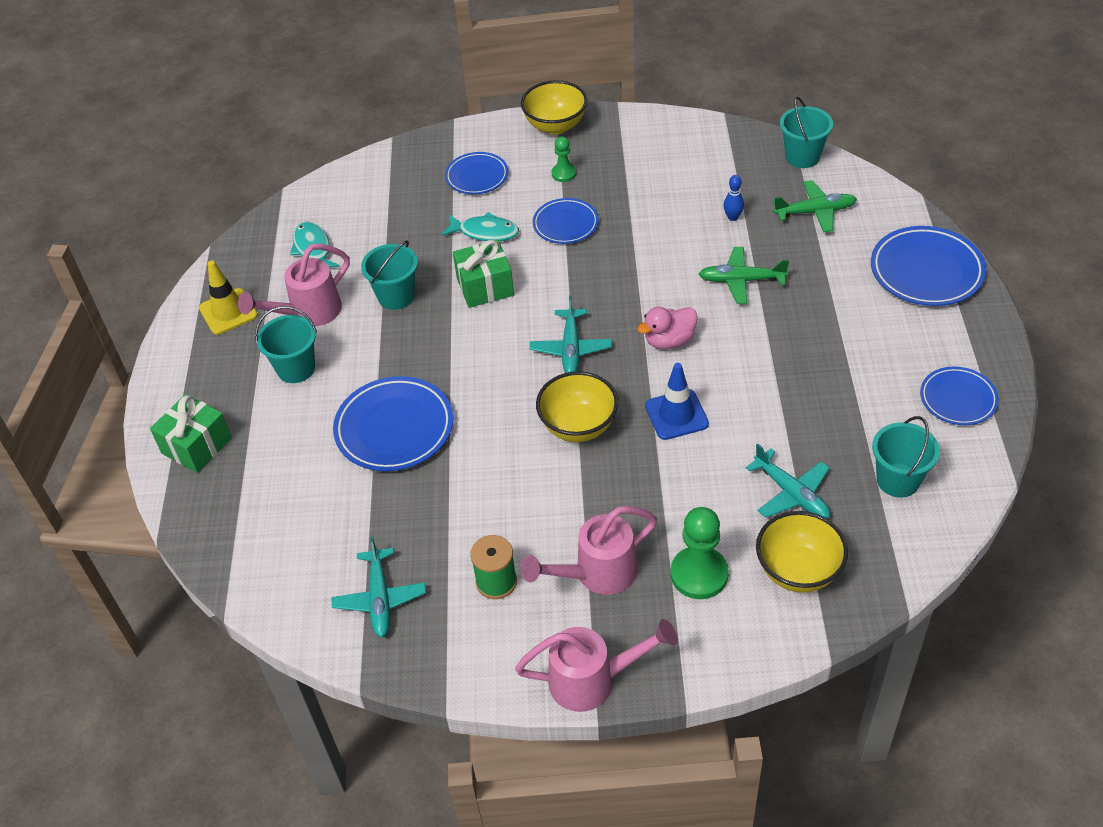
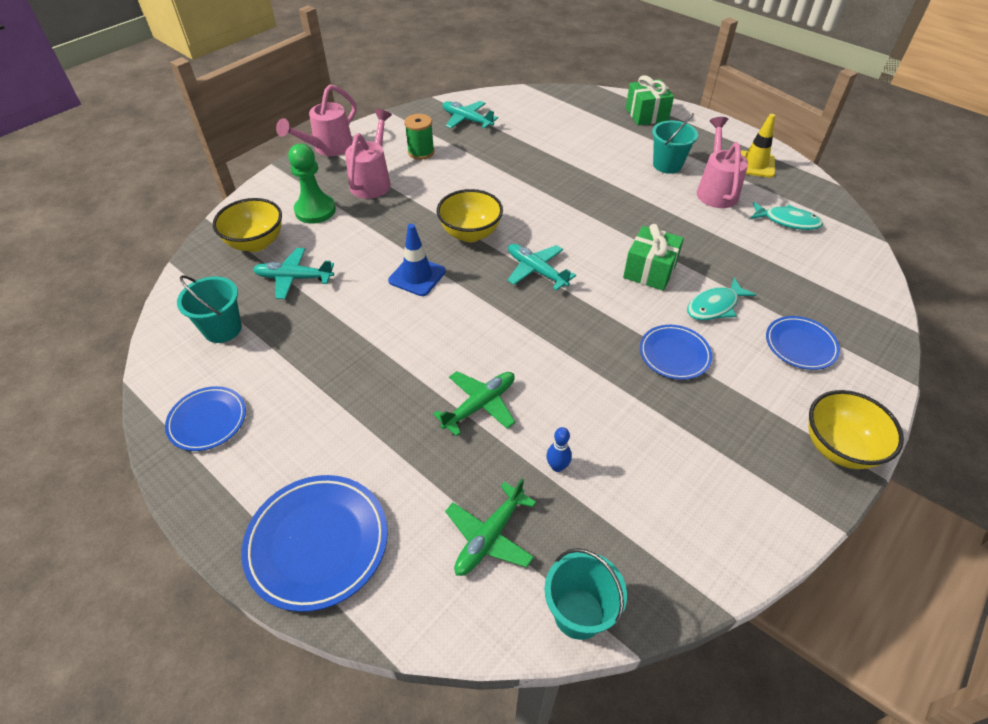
camera: 130 degrees right, 0 degrees up
(394, 428) = (569, 173): blue plate -> none
(396, 296) = (689, 229): turquoise bucket -> none
(563, 173) = (749, 400): green pawn -> none
(669, 341) = (478, 319): pink duck -> none

